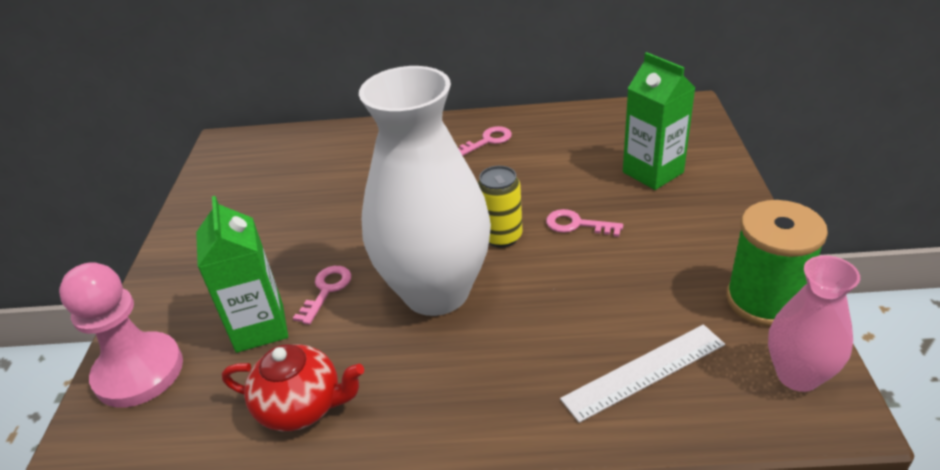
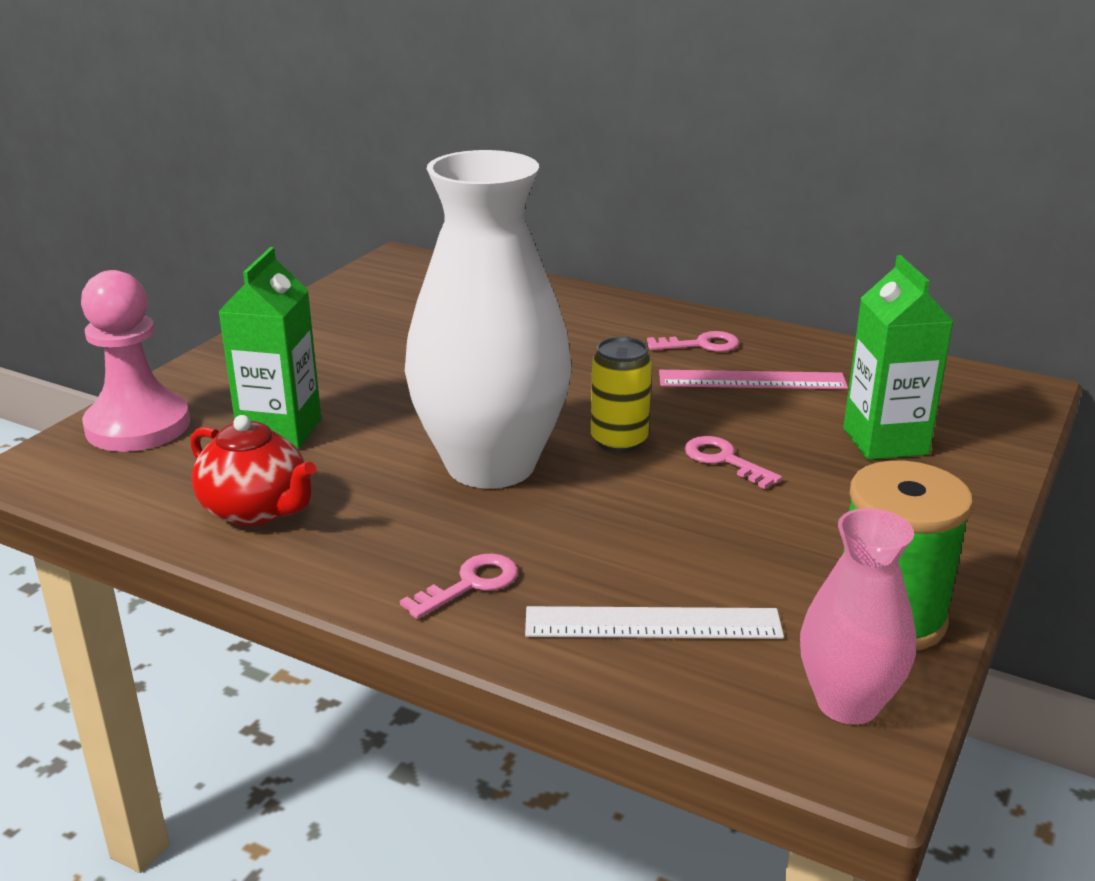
camera: 25 degrees right, 10 degrees down
(326, 290) = (376, 423): pink key -> pink key (470, 584)
(541, 156) = (752, 380): none -> pink ruler

